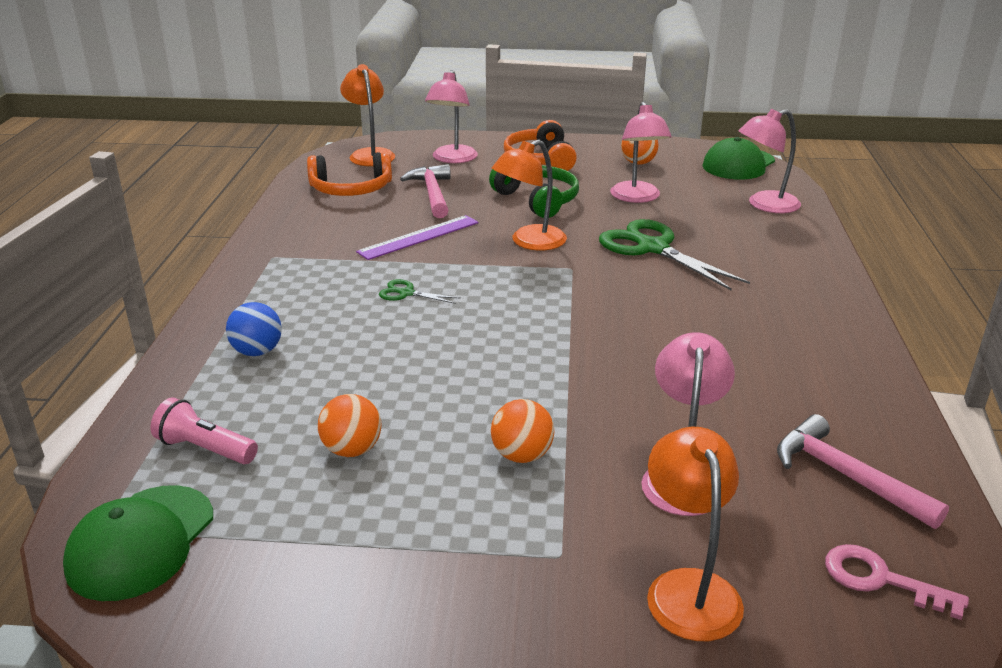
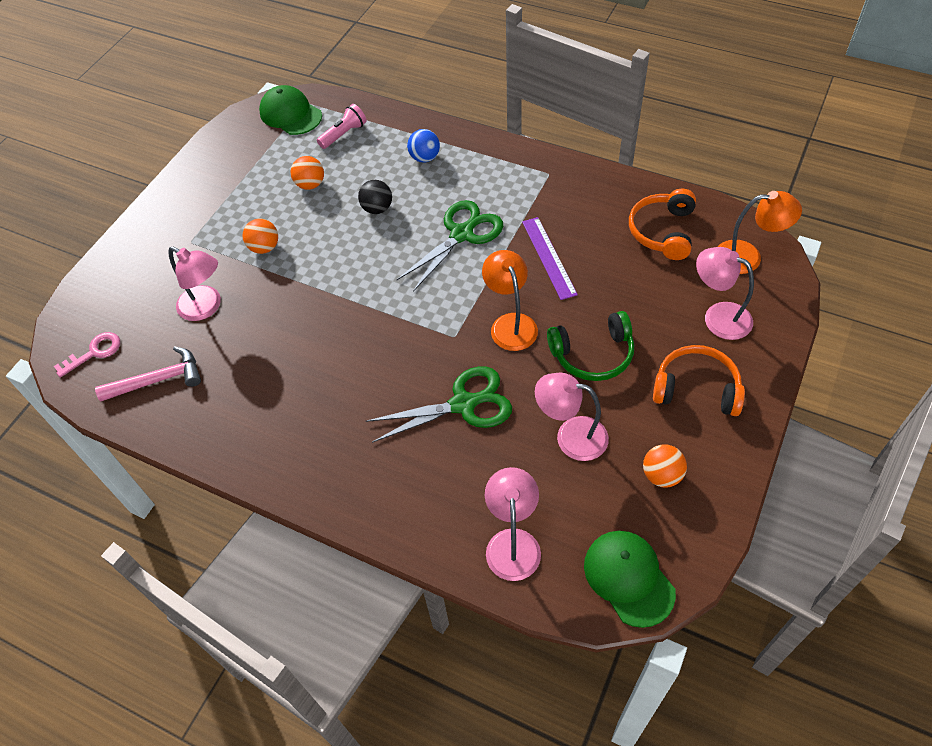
camera: 115 degrees right, 25 degrees up
(385, 368) = (377, 209): none -> black ball
(406, 293) = (462, 233): green scissors -> green scissors, size x2.17
(432, 194) = (634, 283): pink hammer -> none
(688, 588) = (142, 279): orange lamp -> none

